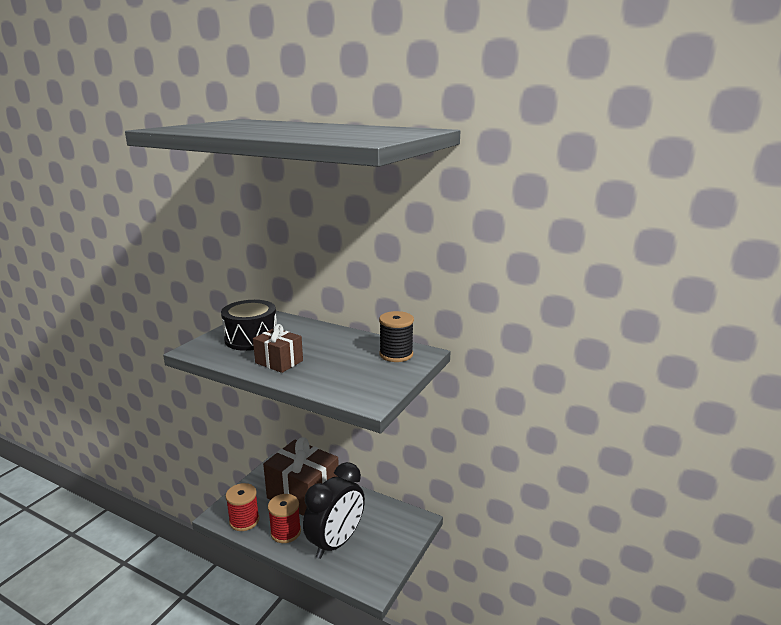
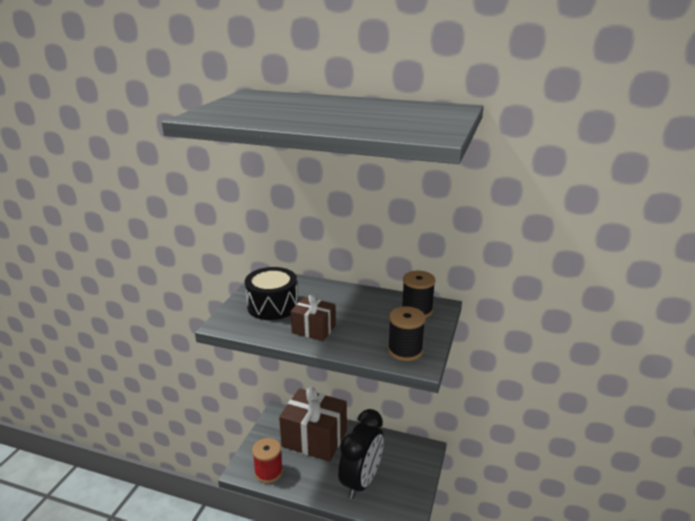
camera: 10 degrees left, 5 degrees up
(285, 532) = (311, 478): red spool -> none
(361, 388) = (405, 350): none -> black spool

